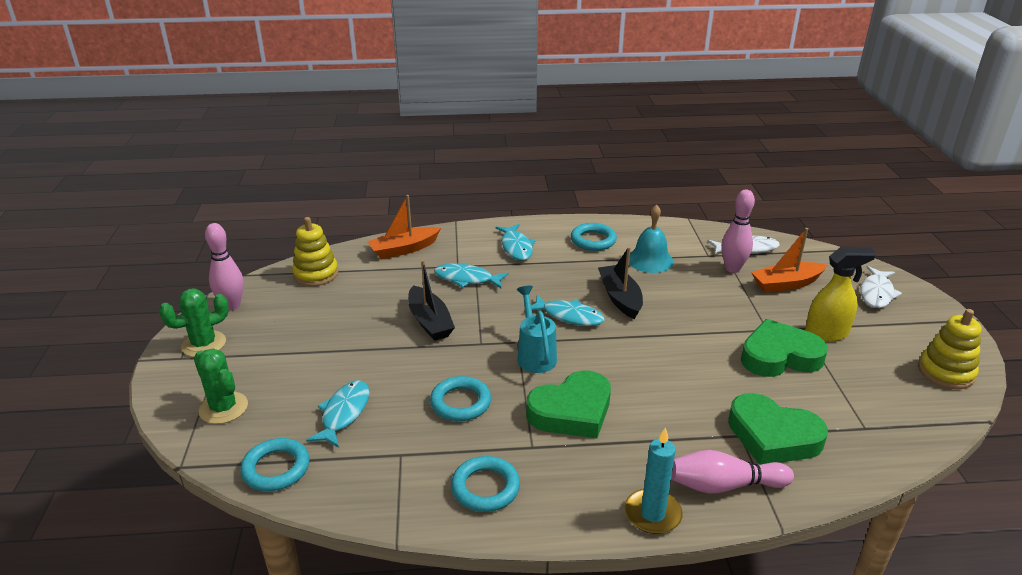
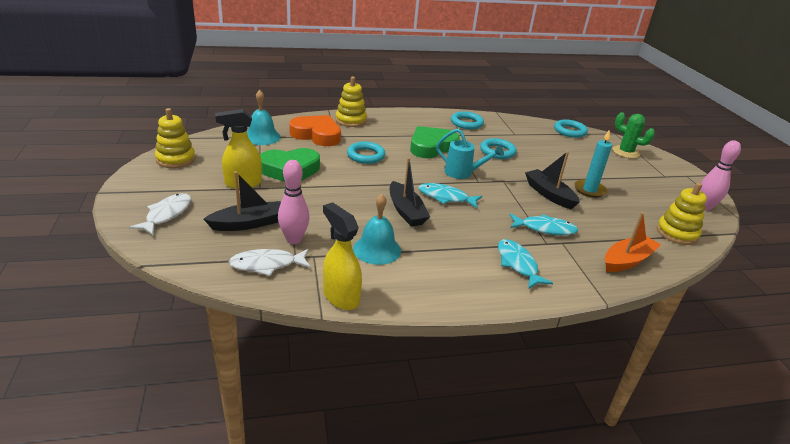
camera: 170 degrees right, 0 degrees up
(204, 344) = (684, 182): green cactus -> none
(344, 413) = (558, 149): turquoise fish -> none
(535, 355) = (463, 173): turquoise watering can -> turquoise watering can turned 45 degrees counterclockwise
(593, 240) = (439, 274): turquoise ring -> turquoise ring (366, 156)
(652, 514) = (387, 114): turquoise candle -> turquoise candle (589, 190)
(676, 227) = (341, 297): none -> yellow spray bottle
(724, 485) = (351, 120): pink bowling pin -> yellow stacking toy
(773, 436) = (317, 135): green heart -> orange heart
(786, 284) = (248, 223): orange boat -> black boat
(861, 427) = (262, 137): none -> turquoise bell

